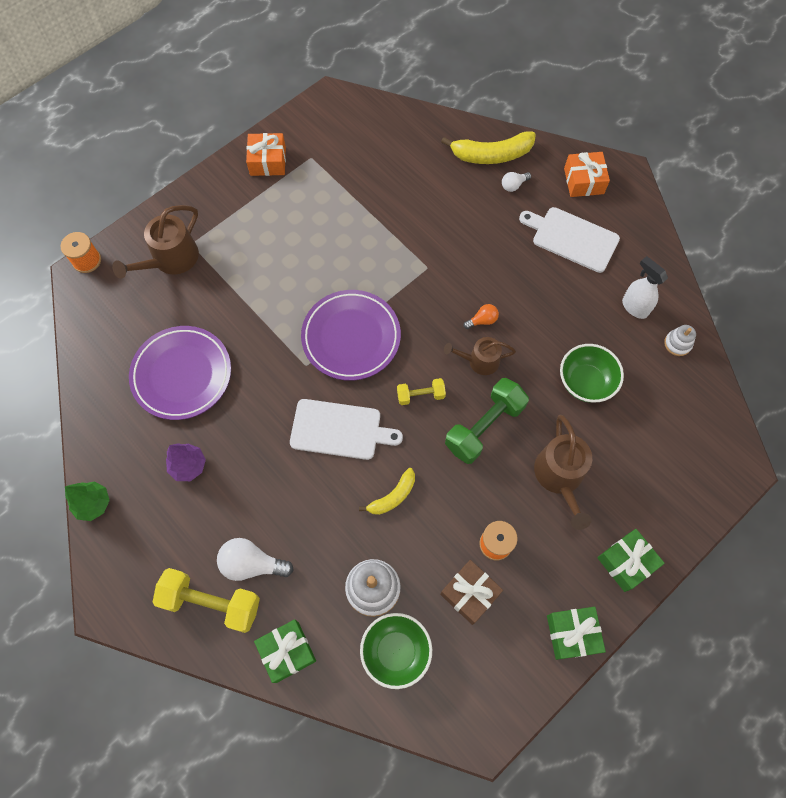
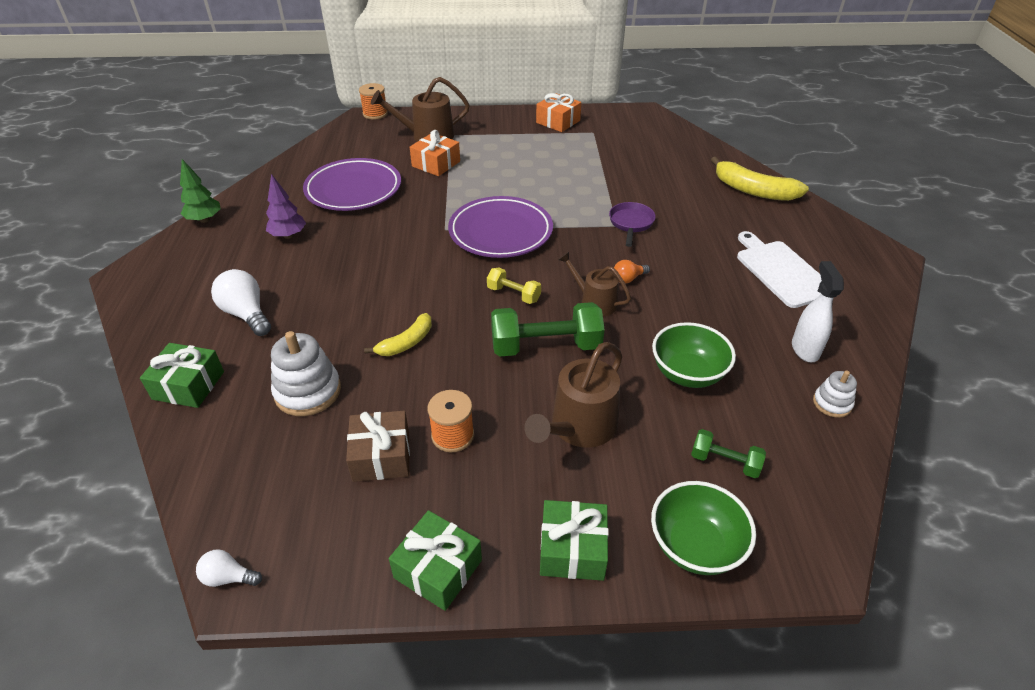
camera: 40 degrees right, 25 degrees down
(211, 602) = (188, 318): yellow dumbbell -> none
(339, 429) = (420, 277): white cutting board -> none
(393, 496) = (406, 343): yellow banana -> yellow banana turned 45 degrees counterclockwise
(396, 651) = (263, 450): green bowl -> green bowl (695, 546)
(436, 258) = (631, 224): none -> purple pan
(482, 320) = (628, 279): orange light bulb -> orange light bulb turned 135 degrees clockwise
(513, 185) = (755, 215): white light bulb -> white light bulb (228, 577)
(583, 181) = (834, 242): orange gift -> orange gift (436, 164)
(654, 437) = (724, 462): none -> green dumbbell

